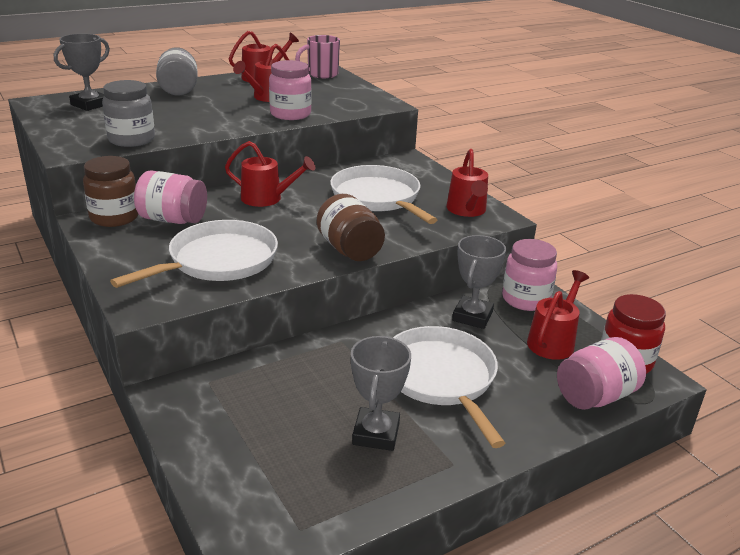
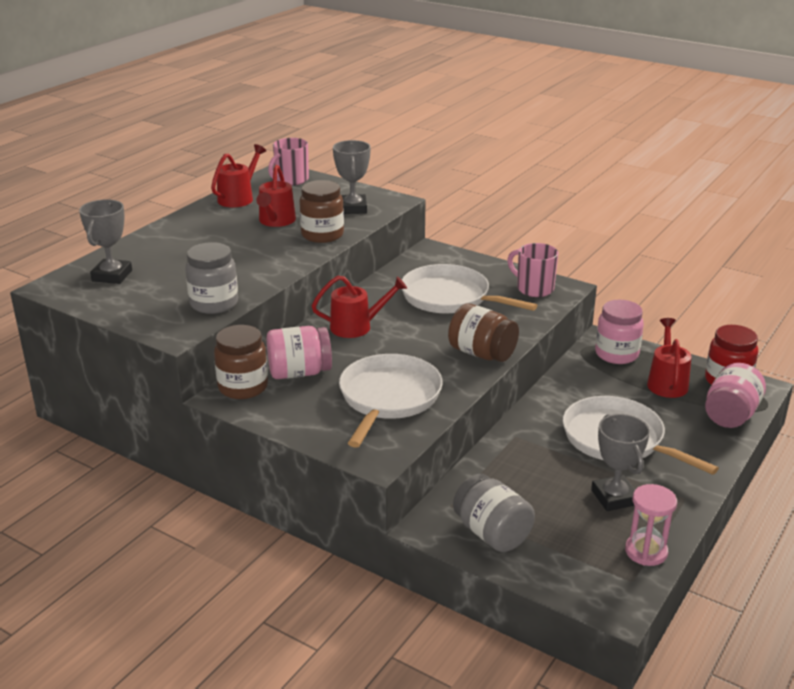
camera: 25 degrees left, 0 degrees up
(179, 89) = (176, 234): grey jar -> grey jar (492, 533)
(290, 114) = (322, 235): pink jar -> brown jar
(349, 503) = (646, 551): none -> pink hourglass
(467, 211) = (533, 289): red watering can -> pink mug
(472, 316) = (592, 382): grey trophy -> grey trophy (353, 208)

